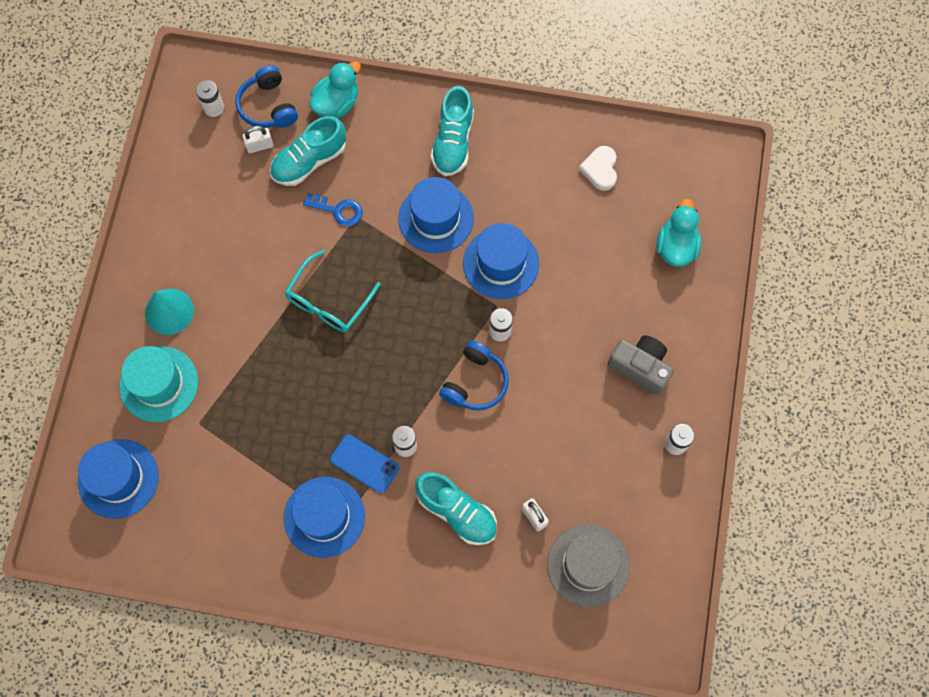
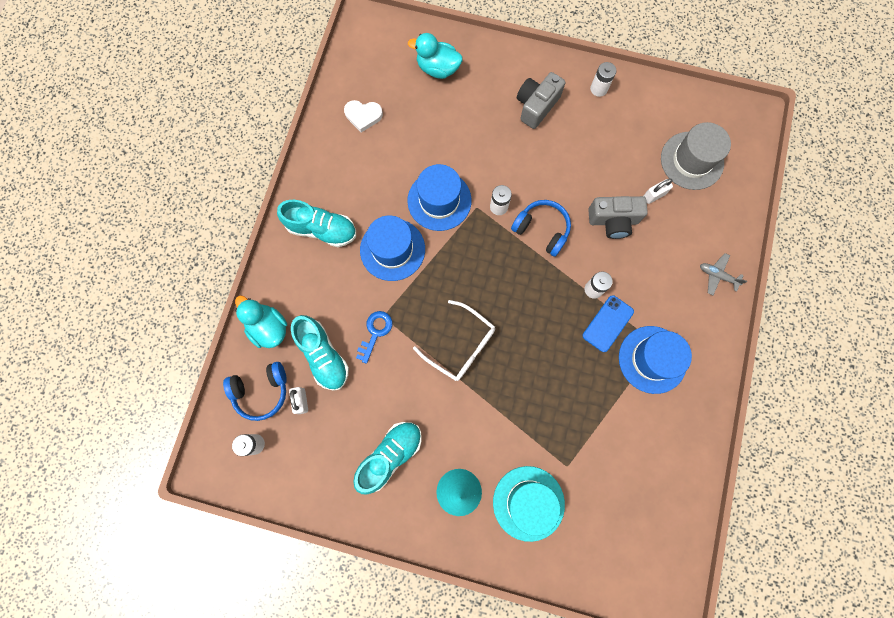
camera: 85 degrees left, 5 degrees up
(118, 478) = (615, 542): blue hat -> none
(328, 301) = (461, 345): turquoise glasses -> white glasses
(434, 597) = (717, 275): none -> grey plane
(457, 512) = (649, 253): turquoise shoe -> turquoise shoe (390, 455)
(495, 467) = (613, 221): none -> grey camera

